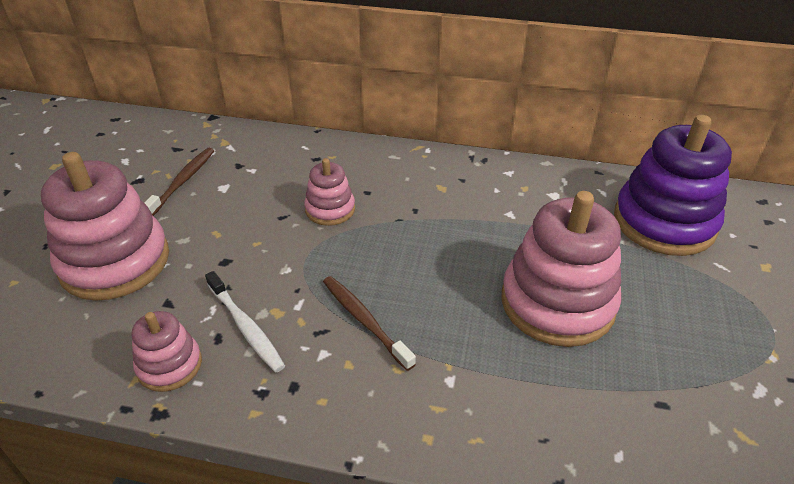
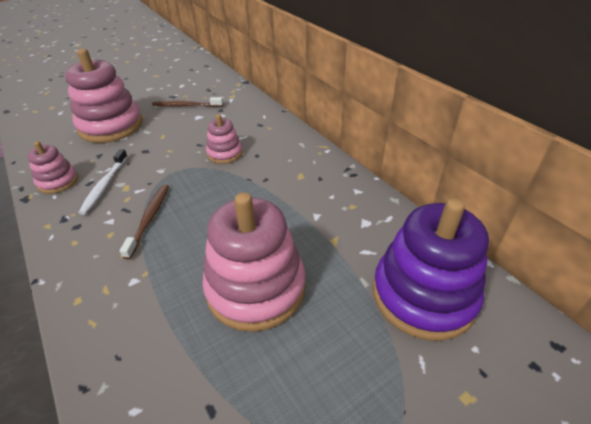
camera: 45 degrees right, 0 degrees up
(182, 182) = (186, 105): brown toothbrush -> brown toothbrush turned 150 degrees counterclockwise

